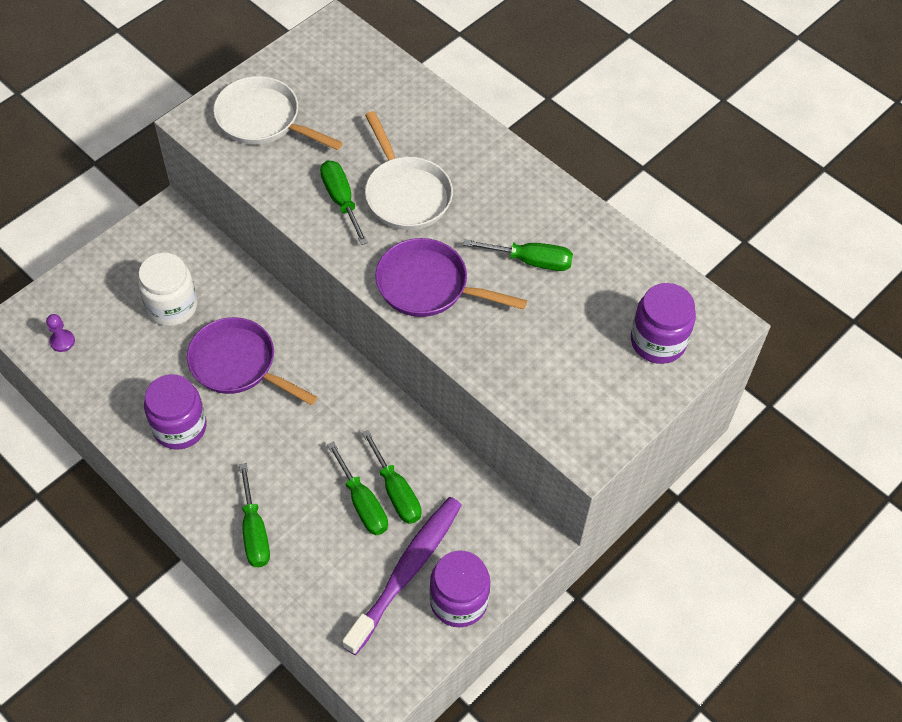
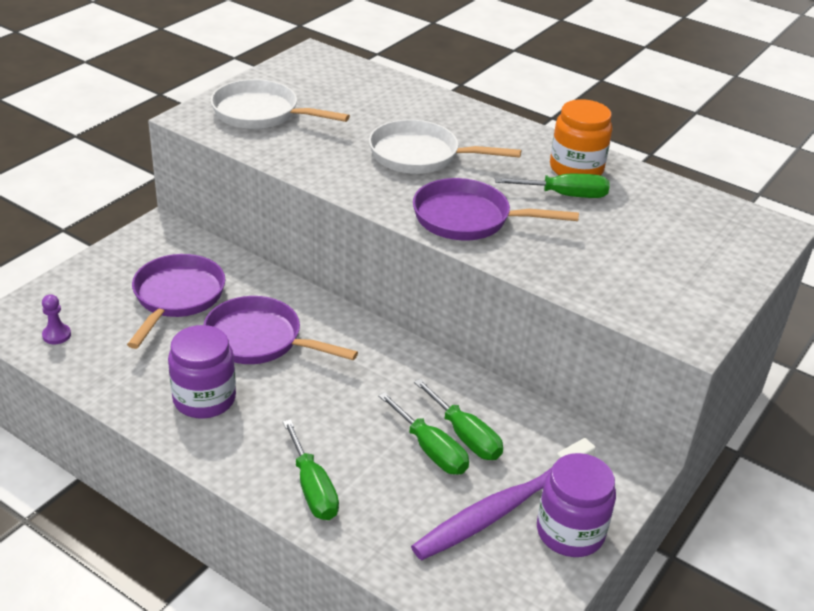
camera: 10 degrees left, 20 degrees down
(172, 306) = (176, 298): white jar -> purple pan
(341, 200) = (357, 163): green screwdriver -> none
(406, 194) = (421, 156): white pan -> white pan turned 135 degrees clockwise
(406, 571) = (500, 509): purple toothbrush -> purple toothbrush turned 150 degrees counterclockwise
(554, 224) = (576, 169): none -> orange jar
(658, 341) = (718, 245): purple jar -> none

